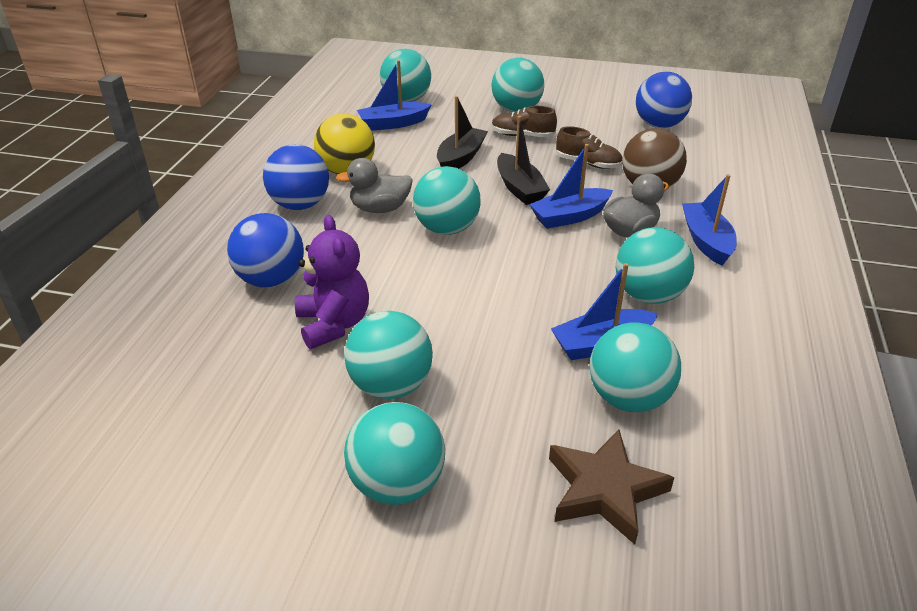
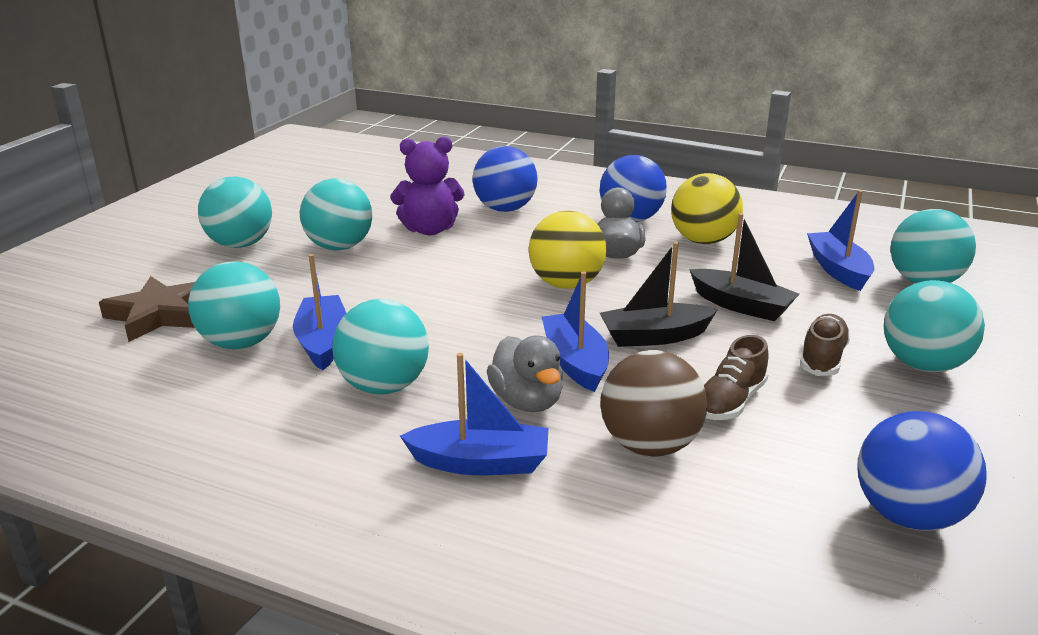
camera: 100 degrees right, 10 degrees down
(447, 229) = (566, 284): turquoise ball -> yellow ball

